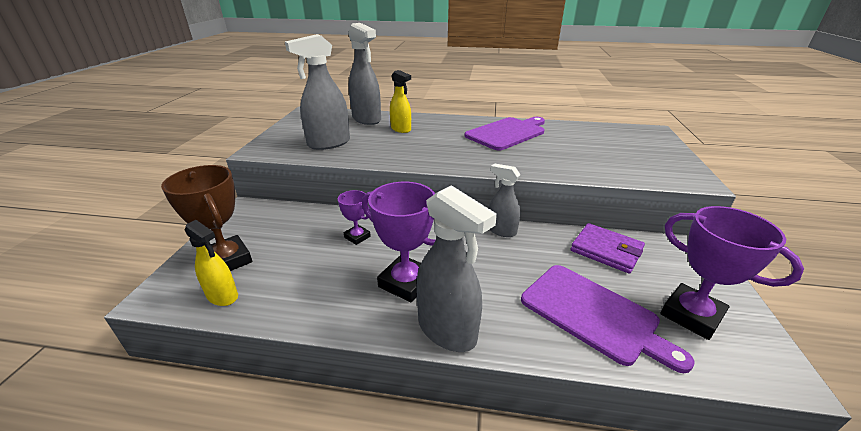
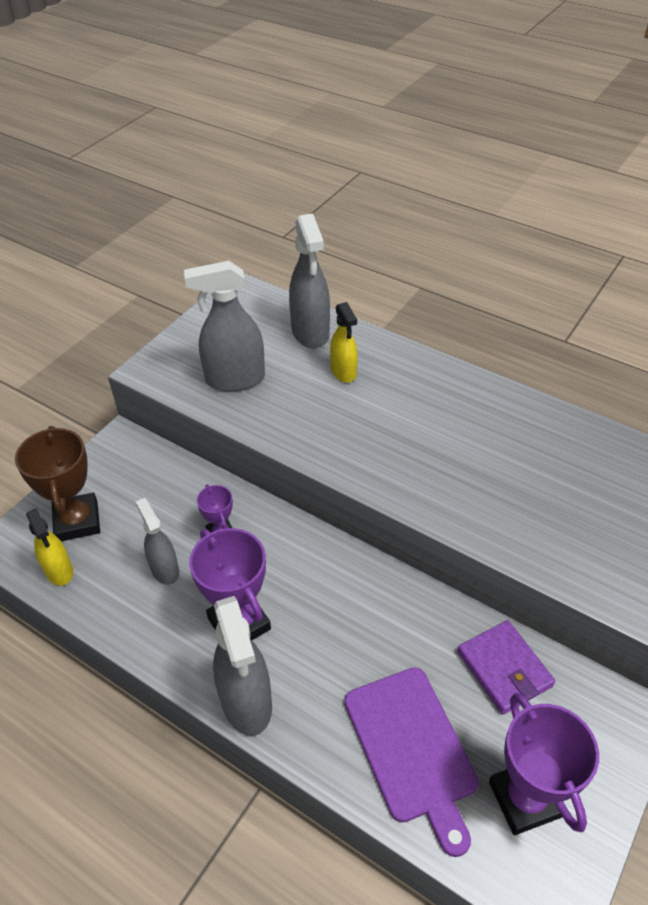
camera: 25 degrees right, 15 degrees up
(501, 230) = (394, 586): grey spray bottle -> grey spray bottle (164, 569)
(507, 133) = (489, 426): purple cutting board -> none

